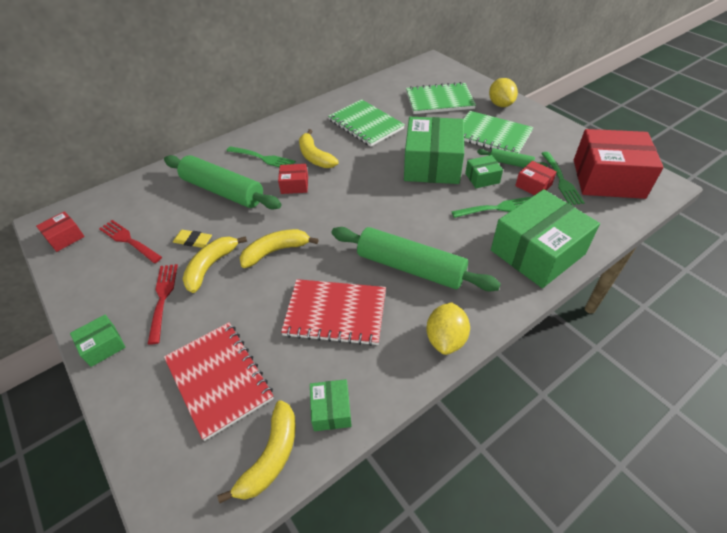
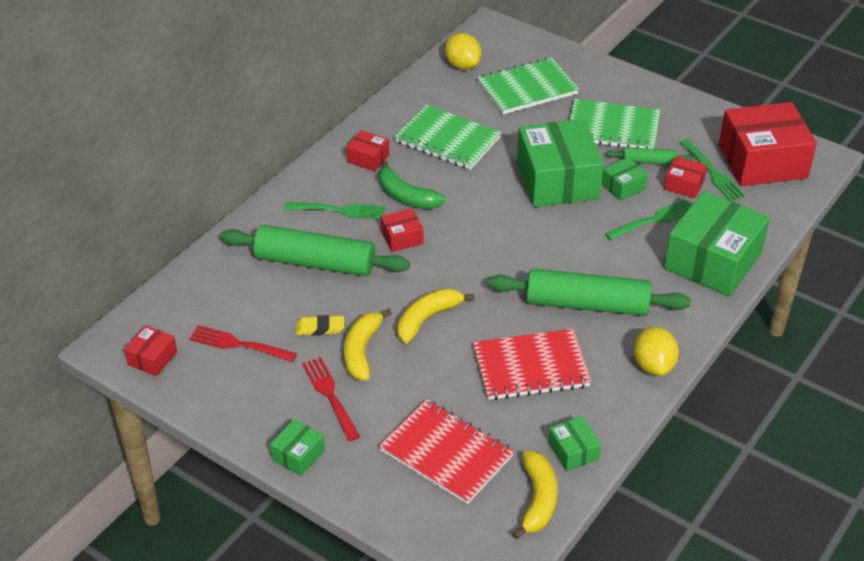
camera: 20 degrees left, 5 degrees down
(304, 128) = (368, 158): none -> red box
(315, 157) = (406, 196): yellow banana -> green banana
(500, 104) = (607, 82): yellow lemon -> yellow lemon (462, 65)

